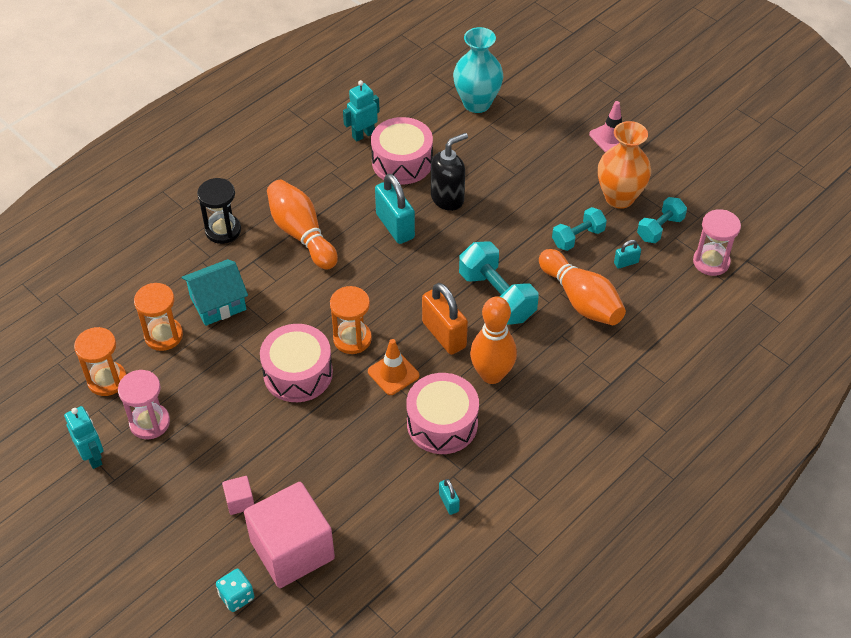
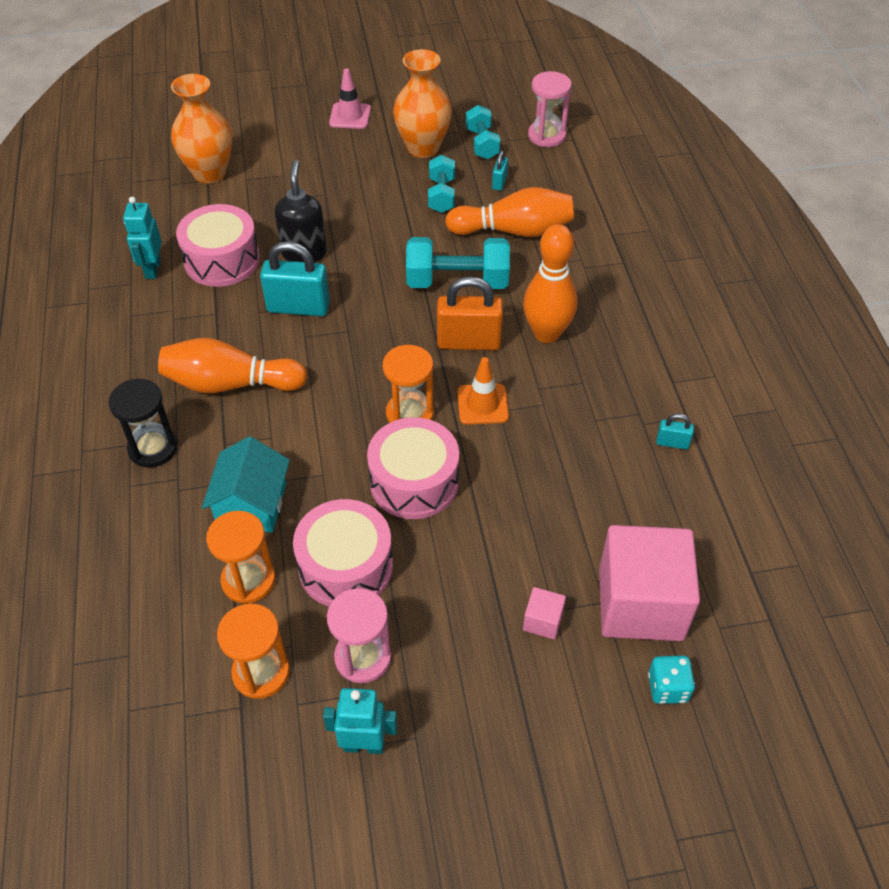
camera: 55 degrees left, 0 degrees up
(442, 423) = (574, 399): pink drum -> pink drum (346, 566)
(477, 103) = (209, 173): turquoise vase -> orange vase

